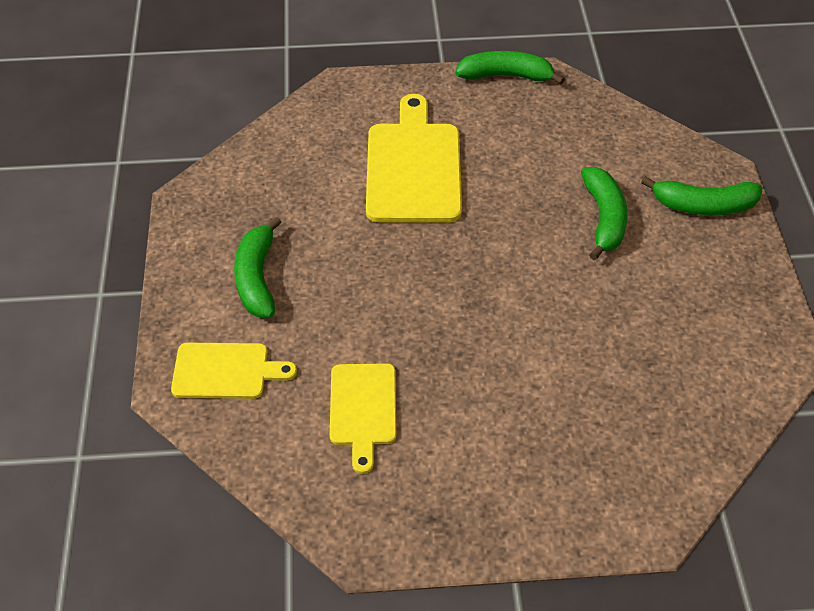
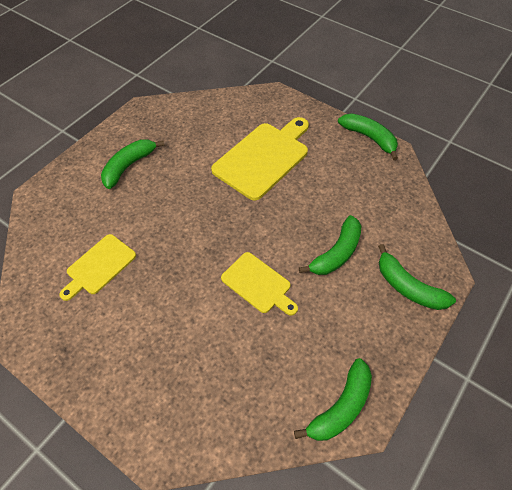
camera: 40 degrees right, 5 degrees up
(226, 371) = (65, 202): yellow cutting board -> yellow cutting board (258, 284)
(761, 356) = (341, 407): none -> green banana

